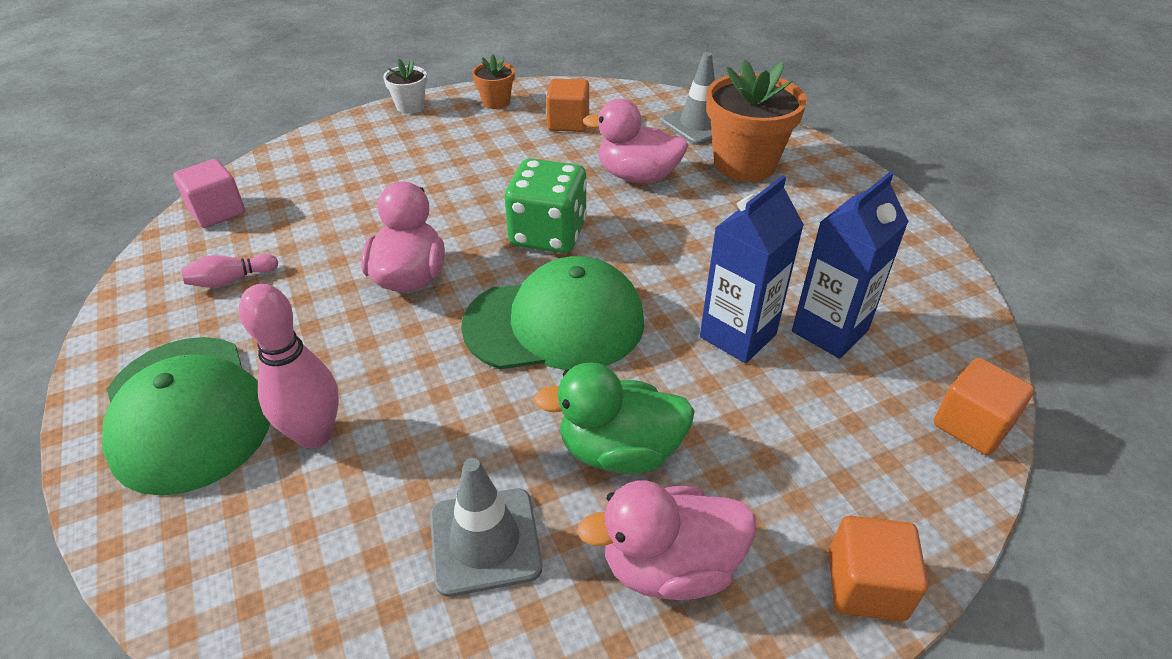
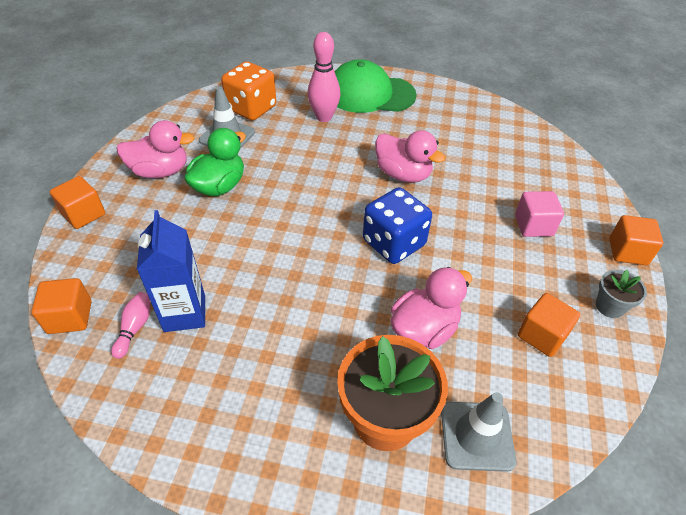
camera: 125 degrees right, 5 degrees up
(217, 212) = (525, 132): pink cube -> pink cube (533, 225)
(231, 280) = (453, 122): pink bowling pin -> pink bowling pin (135, 328)
(358, 571) = (251, 108): none -> orange dice
(410, 106) = (627, 251): white flower pot -> orange cube
(496, 102) = (609, 306): orange flower pot -> grey flower pot
(548, 234) = (394, 243): green dice -> blue dice
(555, 323) = (314, 207): green cap -> none
(669, 566) = (160, 171): pink duck -> pink duck turned 60 degrees clockwise
(737, 335) = (228, 270): blue carton -> none

